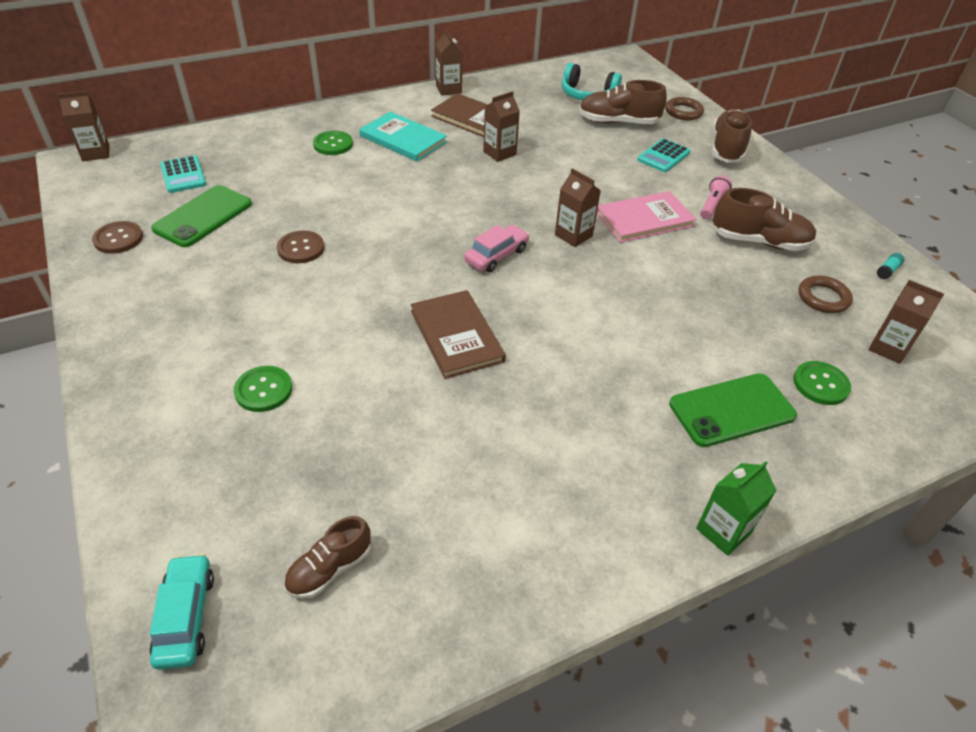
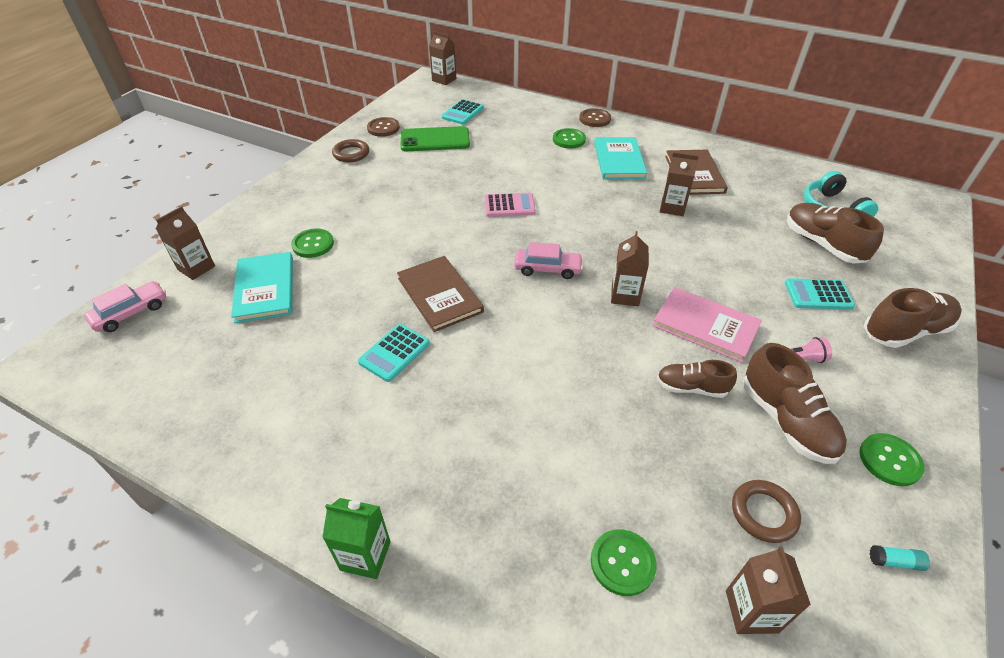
camera: 55 degrees right, 0 degrees up
(186, 617) = (131, 313): turquoise car -> pink car
(294, 462) = (265, 289): none -> turquoise book
(301, 248) = (449, 187): brown button -> brown button (595, 119)
(330, 569) = (194, 349): brown shoe -> brown shoe (691, 388)
(382, 229) = (509, 205): none -> pink calculator
(448, 89) = (712, 145): brown carton -> brown carton (196, 268)
(457, 336) = (440, 295): brown book -> brown book turned 60 degrees counterclockwise
(504, 403) = (394, 353): none -> turquoise calculator
(683, 112) = (914, 274): brown ring -> brown ring (351, 154)
(732, 410) = (516, 501): green phone -> none
(819, 224) = (889, 460): none -> green button

